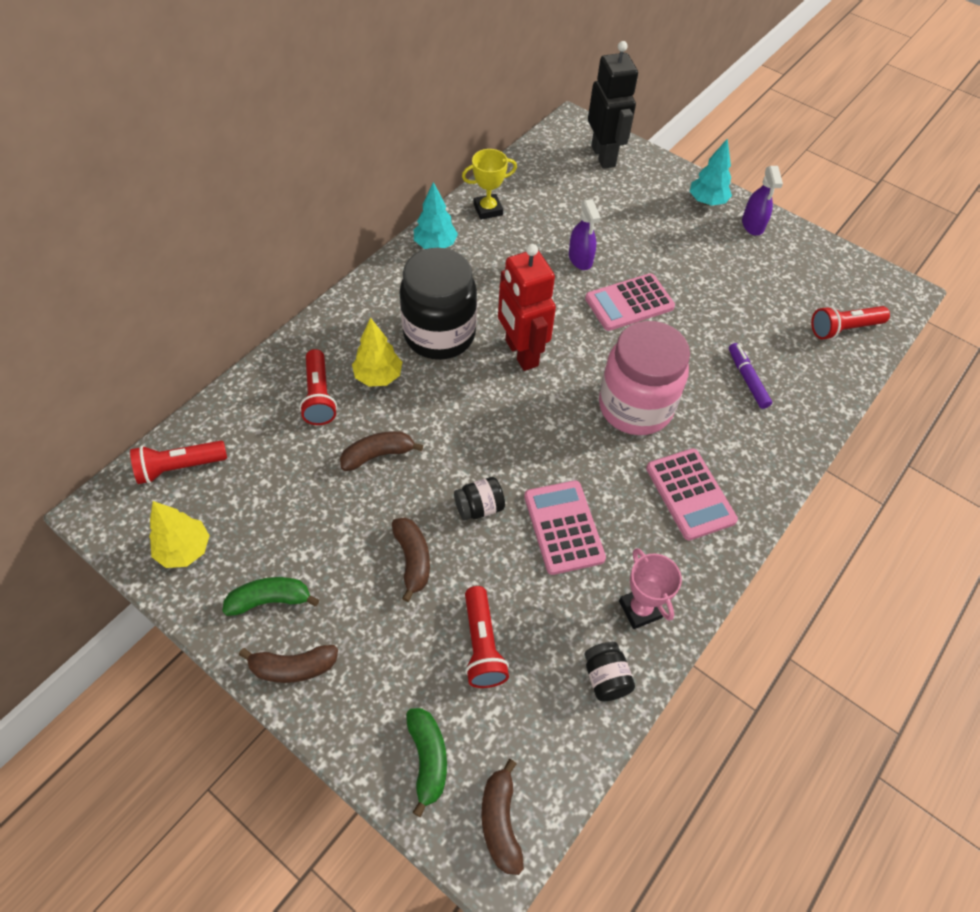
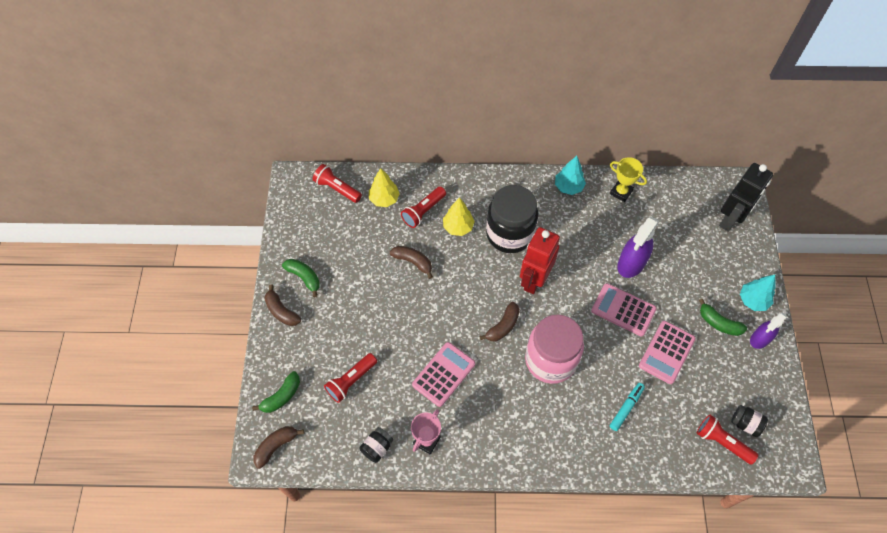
camera: 55 degrees right, 5 degrees up
(184, 550) = (300, 225): yellow tree -> yellow tree (384, 199)
(412, 559) = (370, 319): brown banana -> brown banana (503, 326)
(479, 507) = (422, 328): black jar -> black jar (745, 424)
(580, 259) = (631, 263): purple spray bottle -> purple spray bottle, size x1.52
(690, 494) = (517, 424): pink calculator -> pink calculator (666, 352)
(710, 241) = (719, 323): none -> green banana
(747, 379) = (626, 408): purple marker -> turquoise marker

